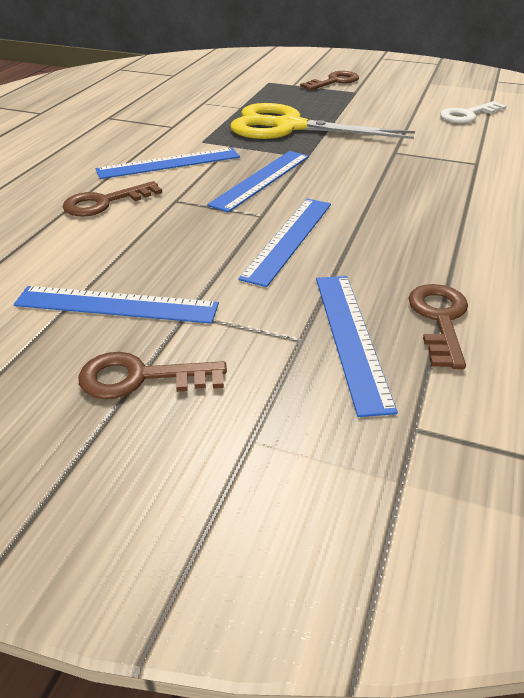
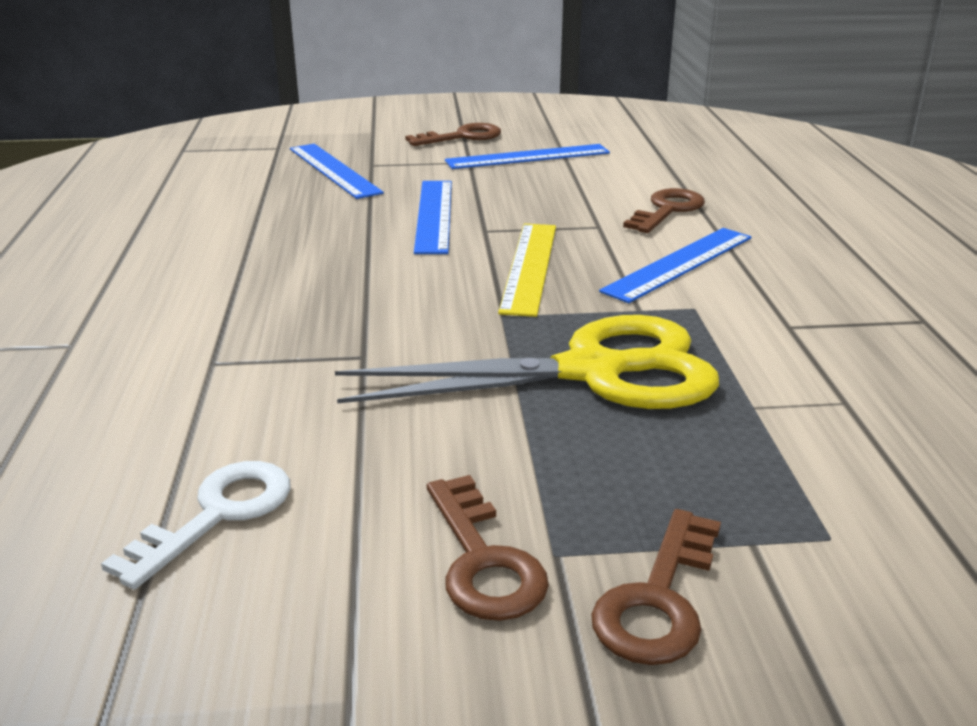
camera: 155 degrees right, 10 degrees down
(261, 180) = (529, 267): blue ruler -> yellow ruler
(439, 320) = (265, 189): brown key -> brown key (483, 560)

